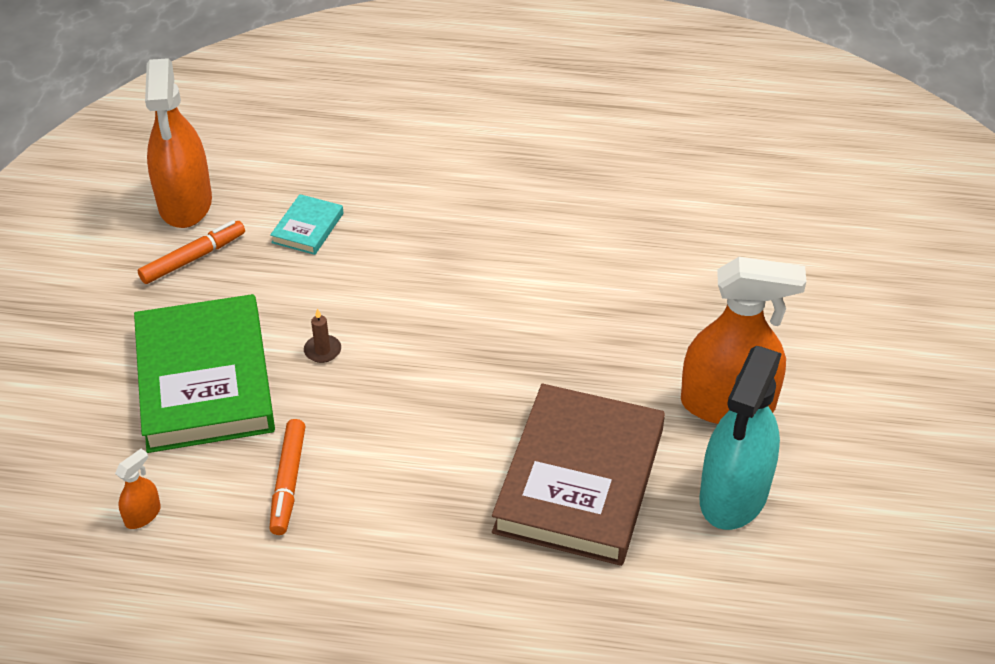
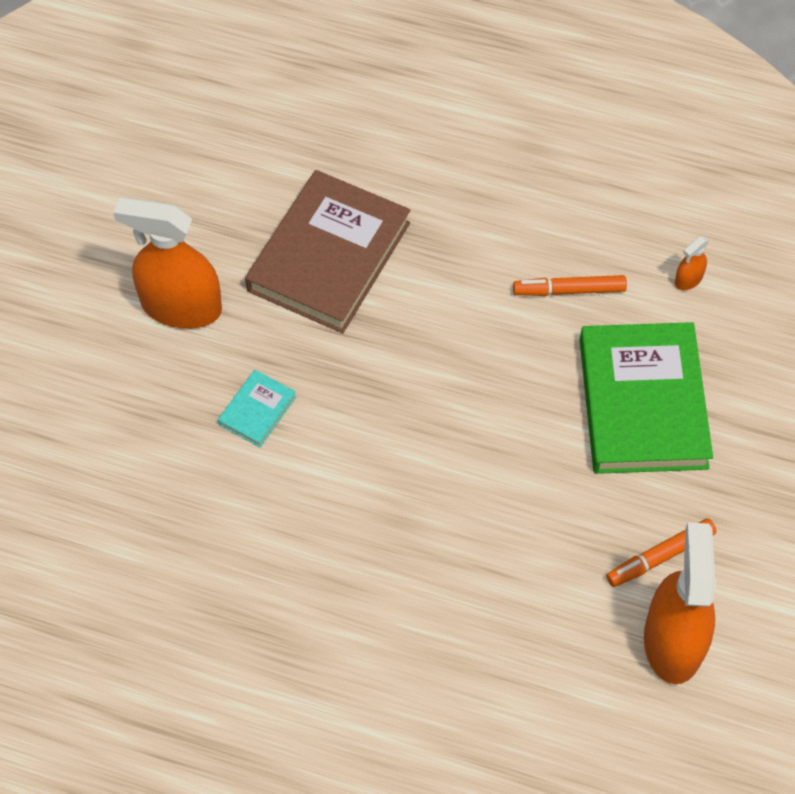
camera: 170 degrees left, 15 degrees up
(288, 482) = (569, 290): orange marker -> orange marker turned 105 degrees counterclockwise
(307, 228) = (539, 581): turquoise book -> turquoise book (257, 411)
(322, 350) = (532, 419): brown candle -> none
(734, 495) = (209, 226): turquoise spray bottle -> none

